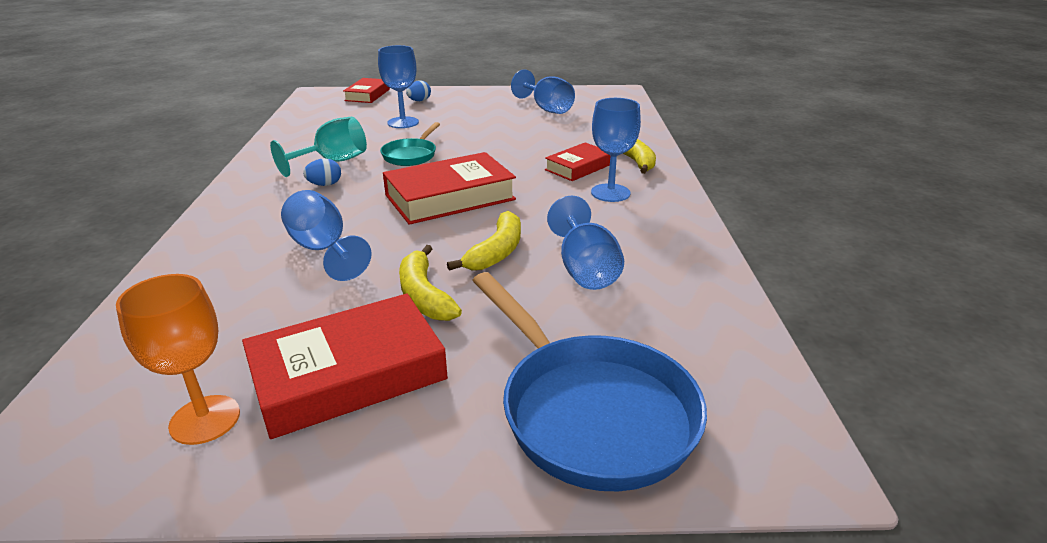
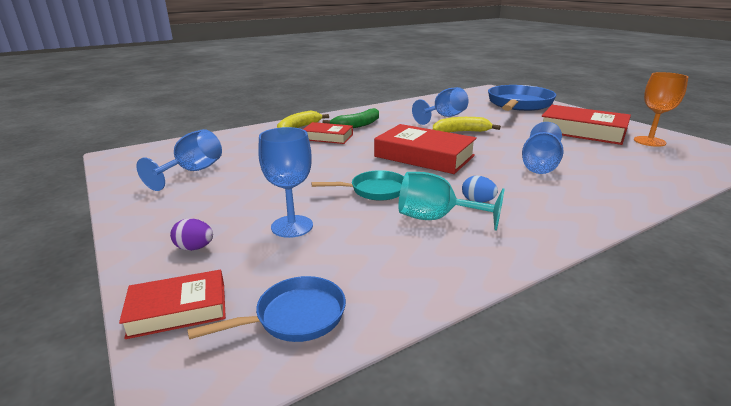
camera: 120 degrees left, 5 degrees down
(319, 111) = (295, 317): none -> blue pan
(419, 101) = (194, 248): blue egg -> purple egg
(424, 295) = (519, 134): yellow banana -> none
(610, 193) = (357, 125): blue goblet -> green banana

